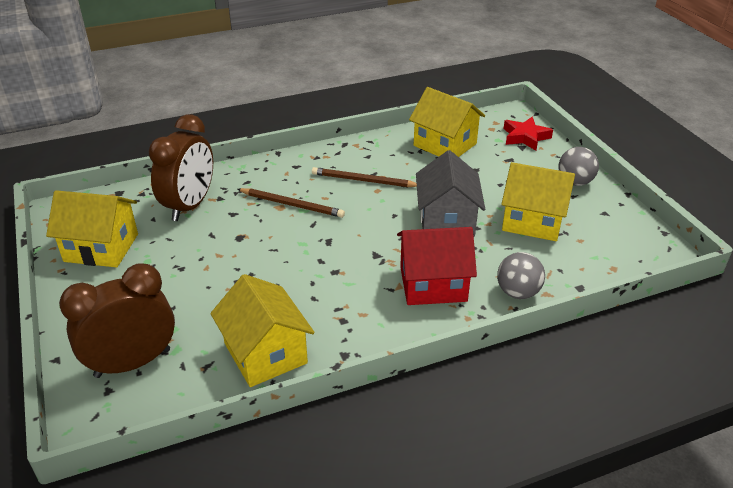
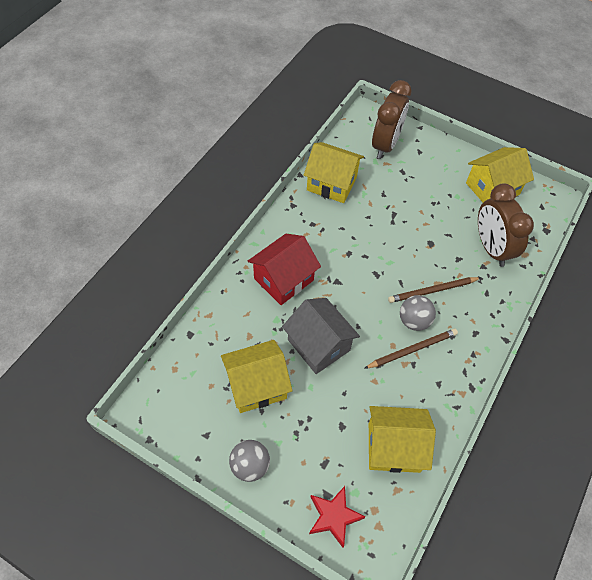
camera: 140 degrees right, 20 degrees up
(518, 292) = (227, 305): grey ball -> grey ball (414, 321)

